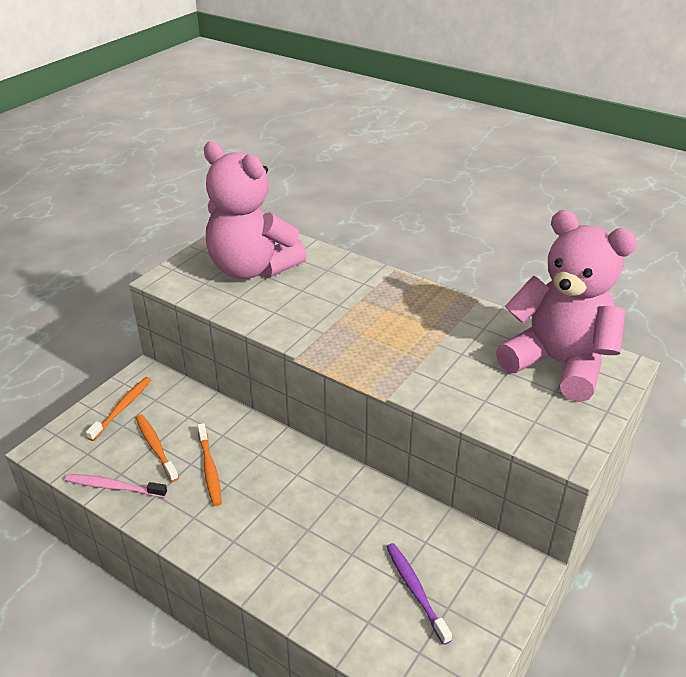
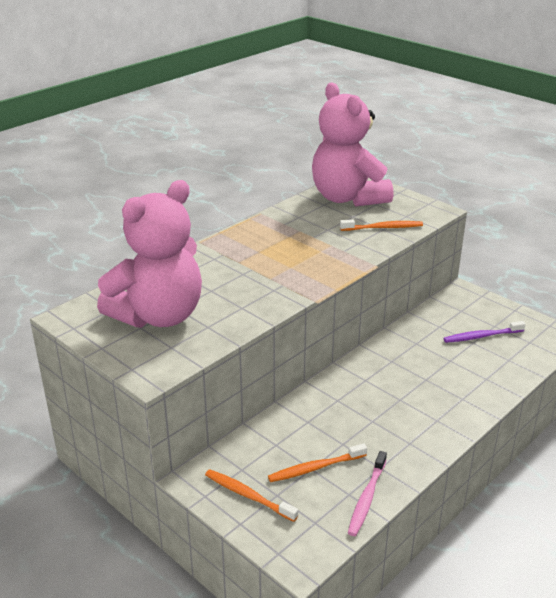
camera: 80 degrees left, 5 degrees down
(209, 469) = (352, 431): orange toothbrush -> orange toothbrush (383, 228)
(558, 363) = (347, 198): pink teddy bear -> pink teddy bear turned 75 degrees counterclockwise

